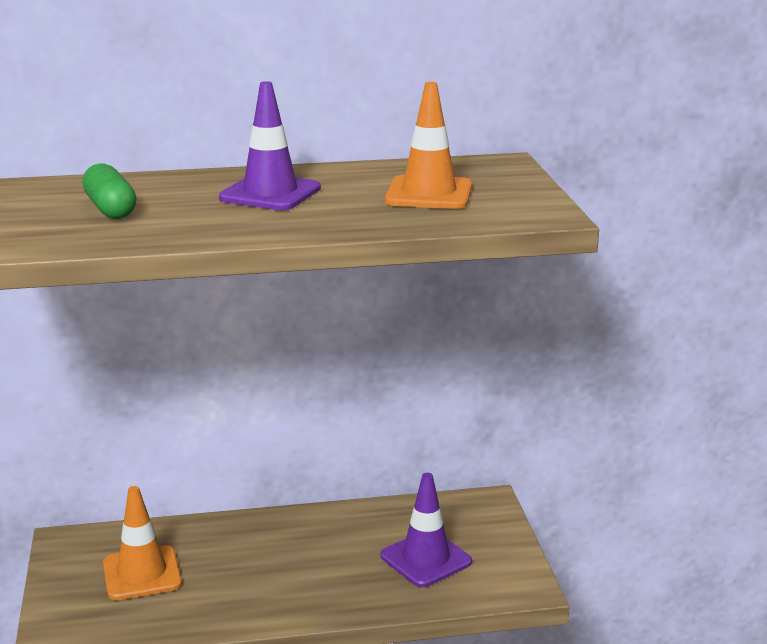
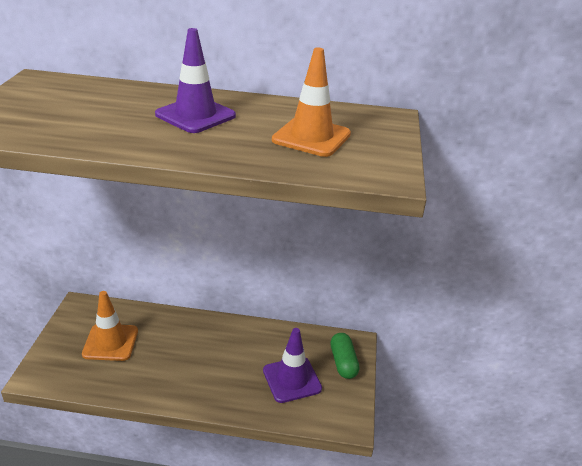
camera: 15 degrees right, 10 degrees up
(111, 209) = (75, 109): green capsule -> green capsule (343, 362)

